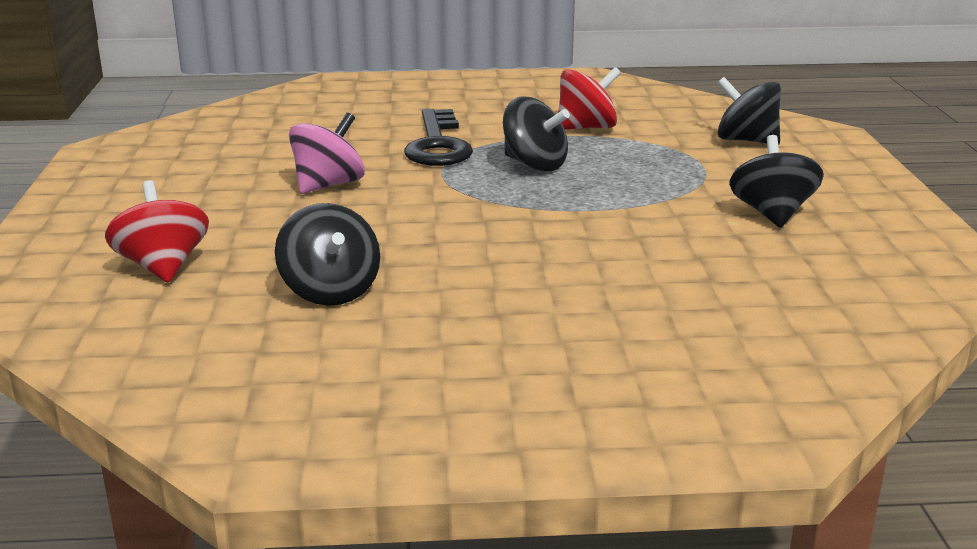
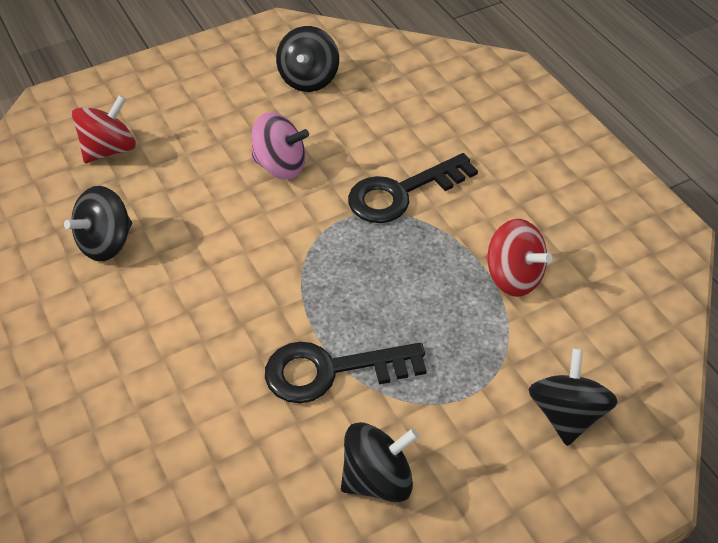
camera: 65 degrees right, 25 degrees up
(534, 165) = (395, 270): black spinning top -> black spinning top (308, 79)
(635, 210) = (331, 371): none -> black key

